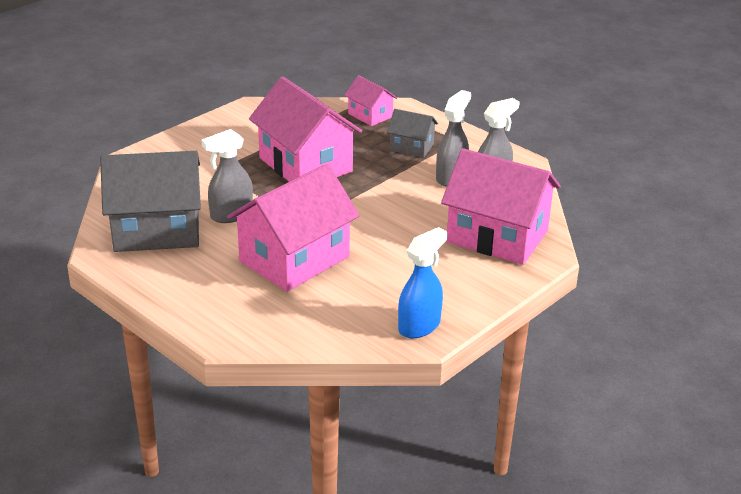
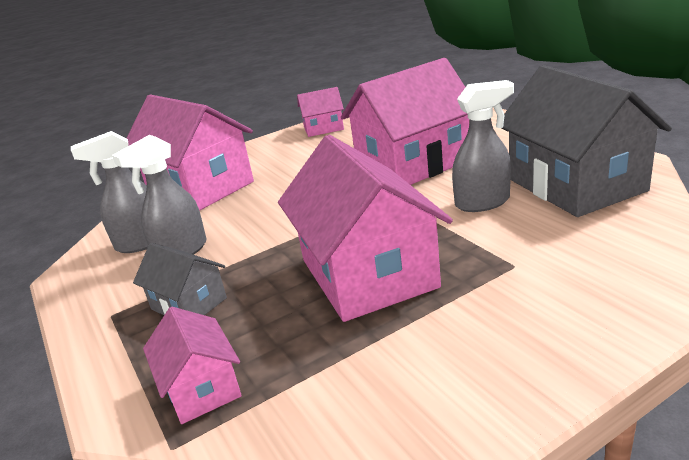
camera: 160 degrees left, 5 degrees down
(157, 230) = (575, 185): grey house -> grey house turned 60 degrees clockwise
(419, 326) = (323, 128): blue spray bottle -> pink house

